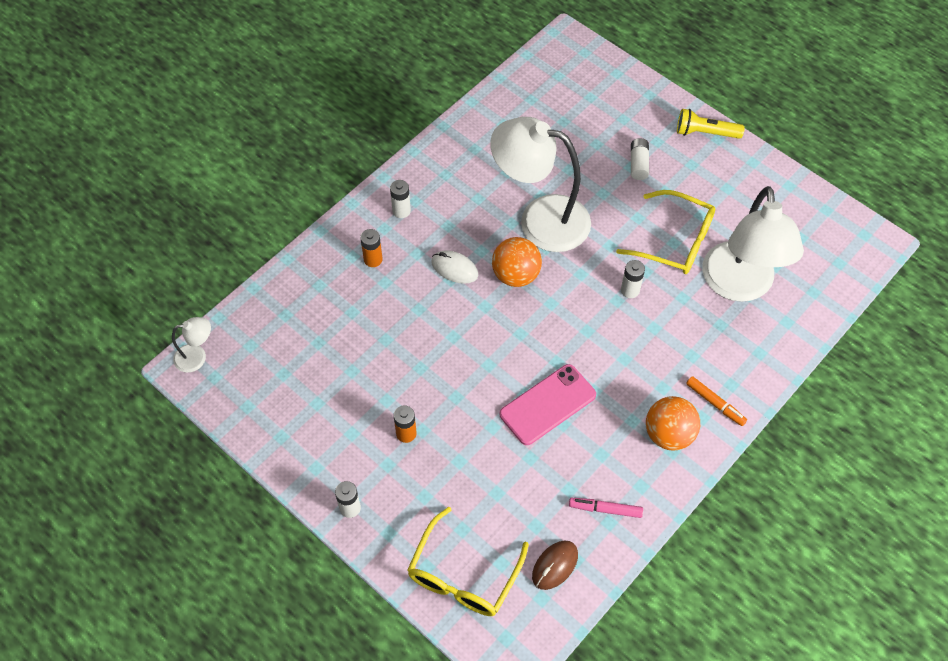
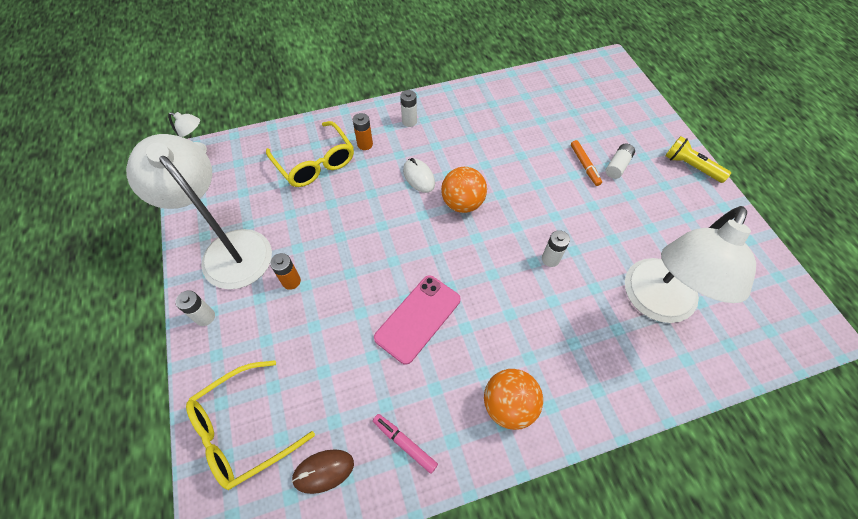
camera: 30 degrees right, 0 degrees up
(540, 219) = (509, 172): white lamp -> white lamp (229, 249)
(548, 405) = (418, 318): pink phone -> pink phone turned 45 degrees counterclockwise
(675, 241) = (615, 238): yellow glasses -> yellow glasses (315, 163)
(715, 403) = (571, 400): orange marker -> orange marker (584, 165)

